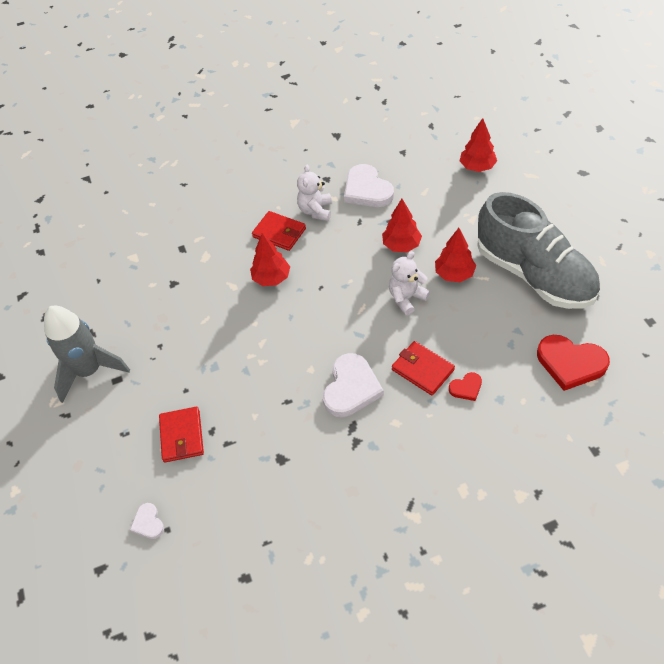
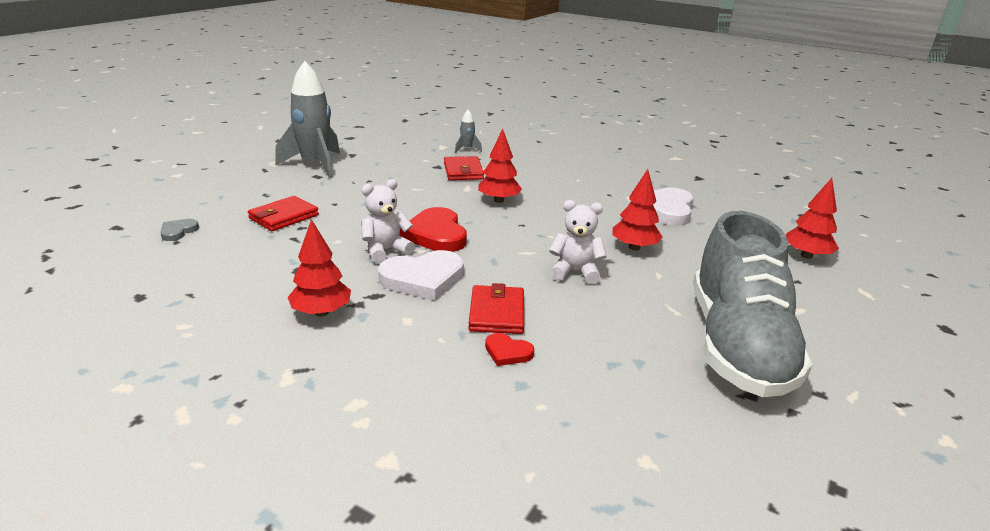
camera: 45 degrees right, 25 degrees down
(148, 523) = (178, 231): white heart -> grey heart
(156, 243) = (467, 149): none -> grey rocket
(279, 233) = (552, 188): red wallet -> red wallet (463, 171)
(315, 211) = (602, 195): white teddy bear -> white teddy bear (385, 251)
(454, 274) = (649, 289): red tree -> red tree (321, 312)
(570, 363) = (651, 428): red heart -> red heart (436, 234)

